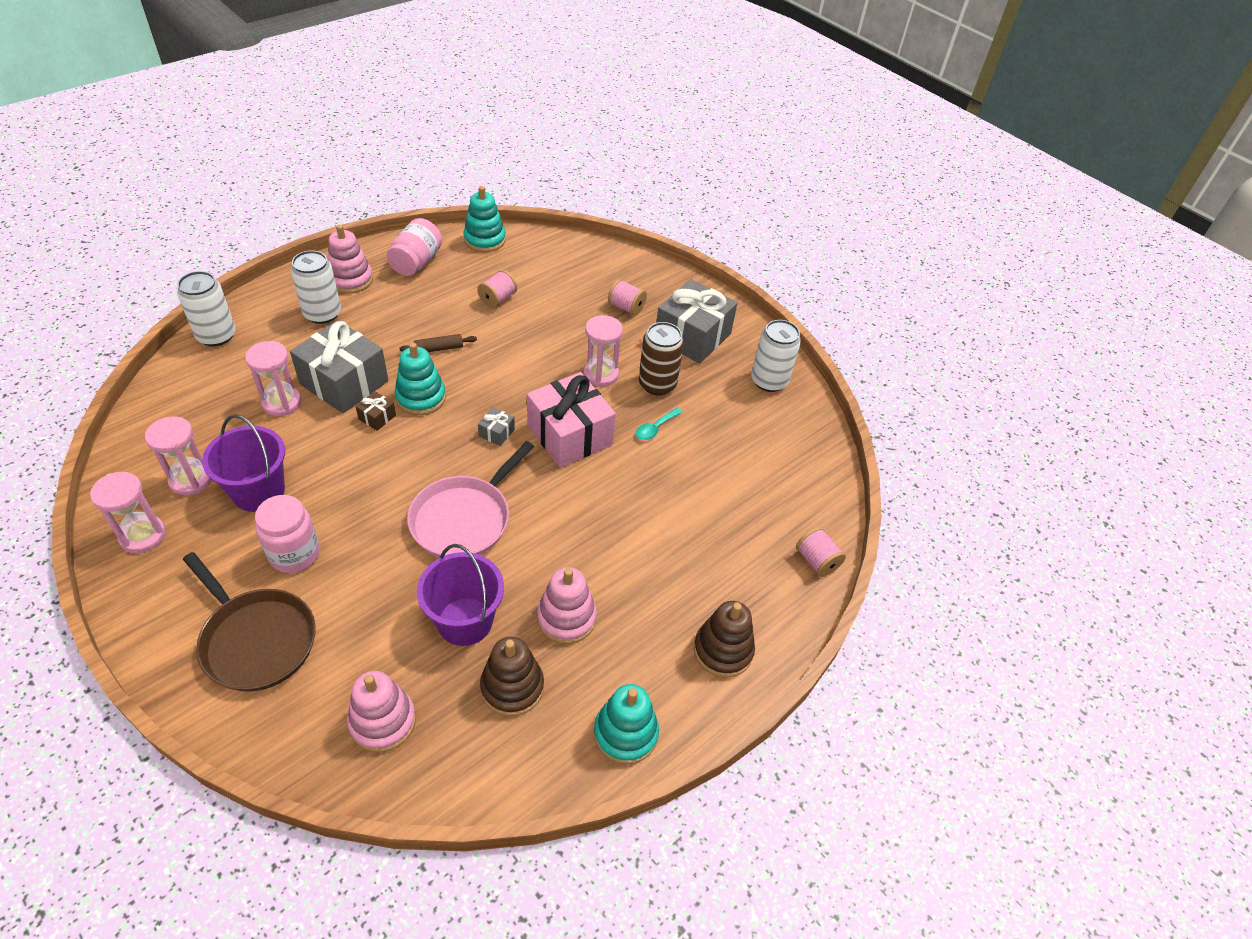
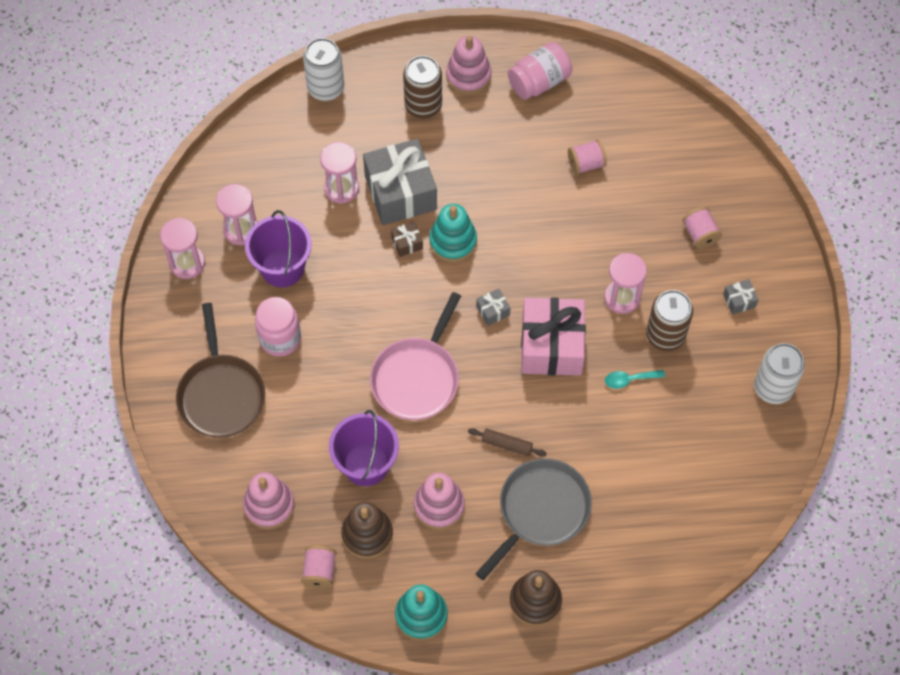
camera: 40 degrees right, 15 degrees up
(322, 314) = (423, 105): white can -> brown can
(439, 348) = (499, 196): brown rolling pin -> brown rolling pin (506, 445)
(464, 519) = (417, 378): pink pan -> pink pan turned 45 degrees counterclockwise
(484, 240) = (620, 83): turquoise stacking toy -> none
(664, 568) = (541, 510): none -> grey pan
(692, 336) = (739, 300): grey gift -> grey gift, size x0.41
(816, 561) = (669, 577): pink spool -> pink spool (319, 571)

